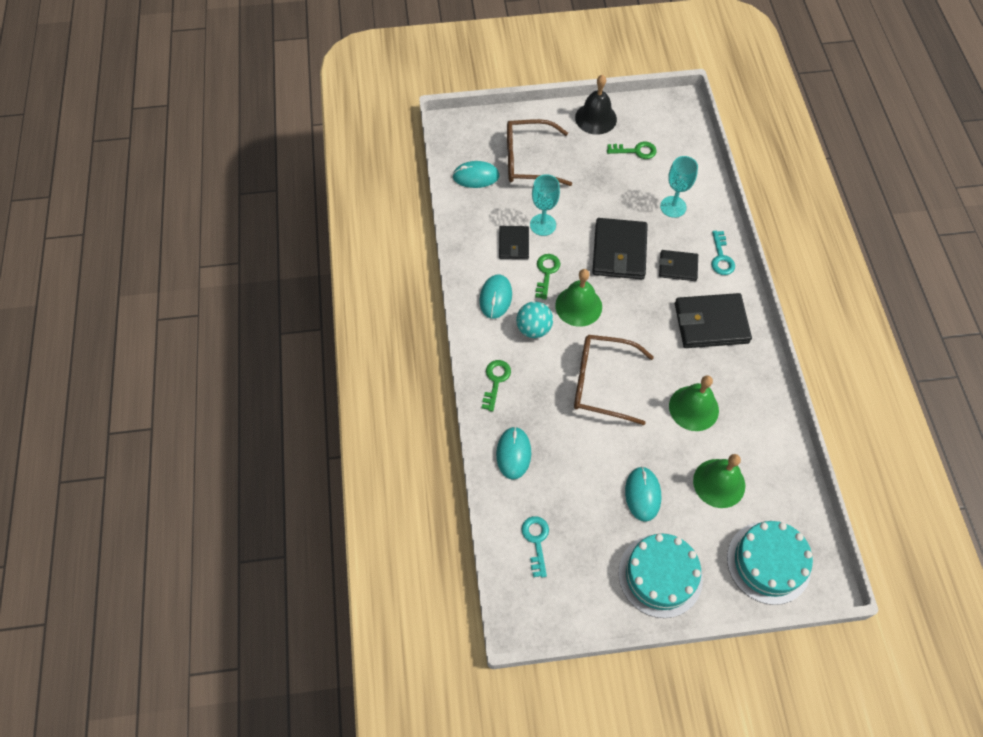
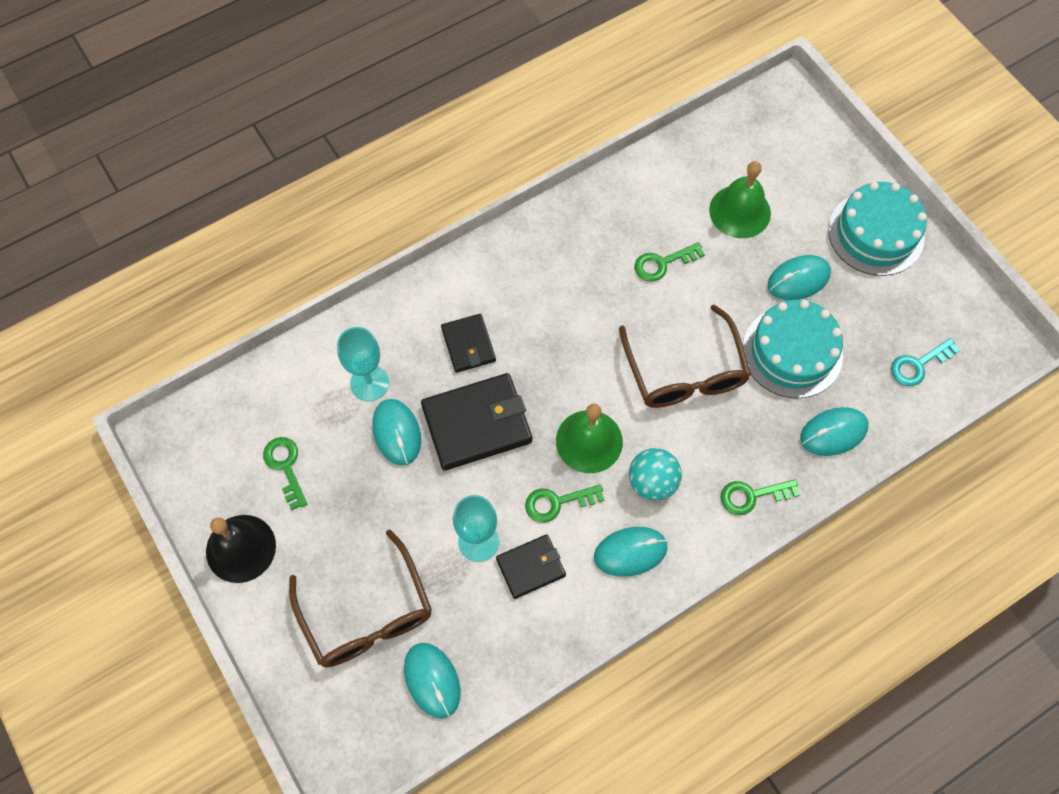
camera: 115 degrees left, 5 degrees up
(632, 209) = (397, 433): none -> turquoise mouse
(693, 408) = (662, 263): green bell -> green key
(711, 323) = (535, 281): black wallet -> none
(721, 257) = (429, 299): turquoise key -> none
(768, 562) = (799, 143): turquoise cake -> turquoise cake (792, 352)

